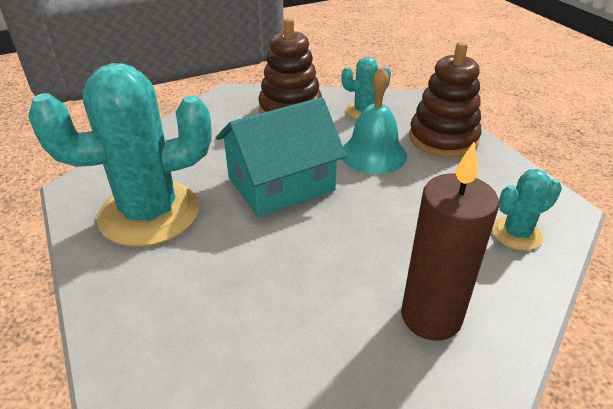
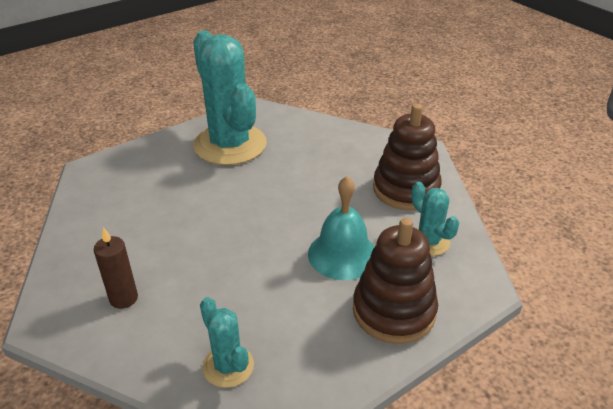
camera: 80 degrees right, 0 degrees up
(281, 184) = (278, 200): turquoise house -> none
(431, 316) = (124, 298): brown candle -> brown candle, size x0.58

